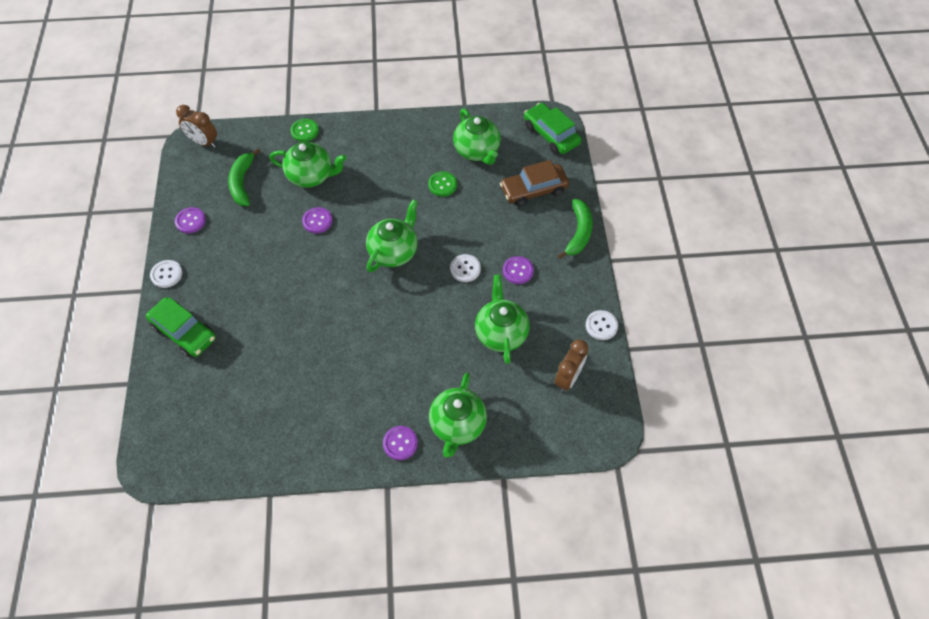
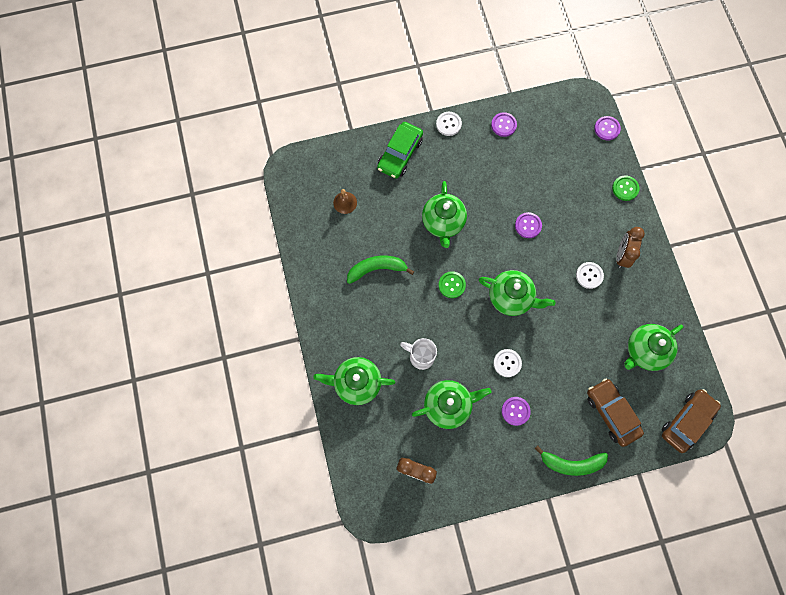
camera: 80 degrees right, 15 degrees up
(203, 142) = (588, 108): brown clock -> brown clock (622, 255)
(225, 404) = (345, 202): none -> brown bell
(242, 182) = (553, 153): green banana -> green banana (376, 269)
(311, 176) = (575, 208): green teapot -> green teapot (443, 222)
(400, 443) = (334, 341): purple button -> purple button (607, 129)
(440, 351) = (420, 356): none -> white mug
(442, 185) = (595, 325): green button -> green button (451, 285)
(551, 134) = (686, 421): green car -> brown car
(601, 326) = (473, 495): white button -> white button (589, 275)

